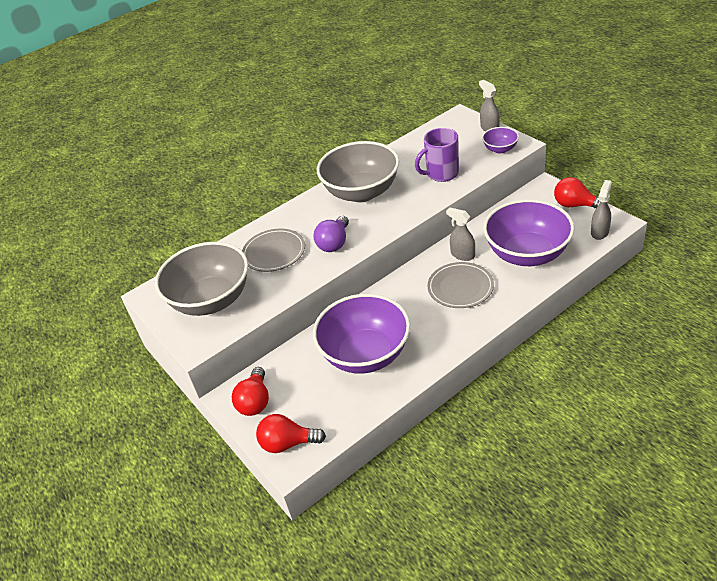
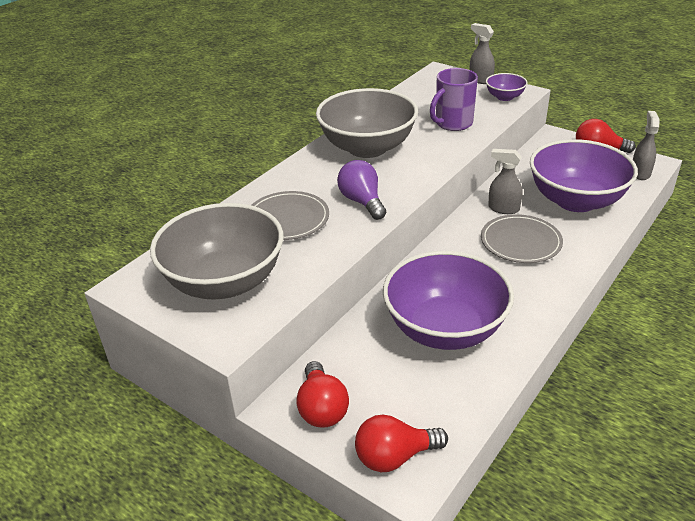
camera: 20 degrees left, 5 degrees down
(334, 243) = (362, 202): purple light bulb -> purple light bulb turned 150 degrees clockwise

